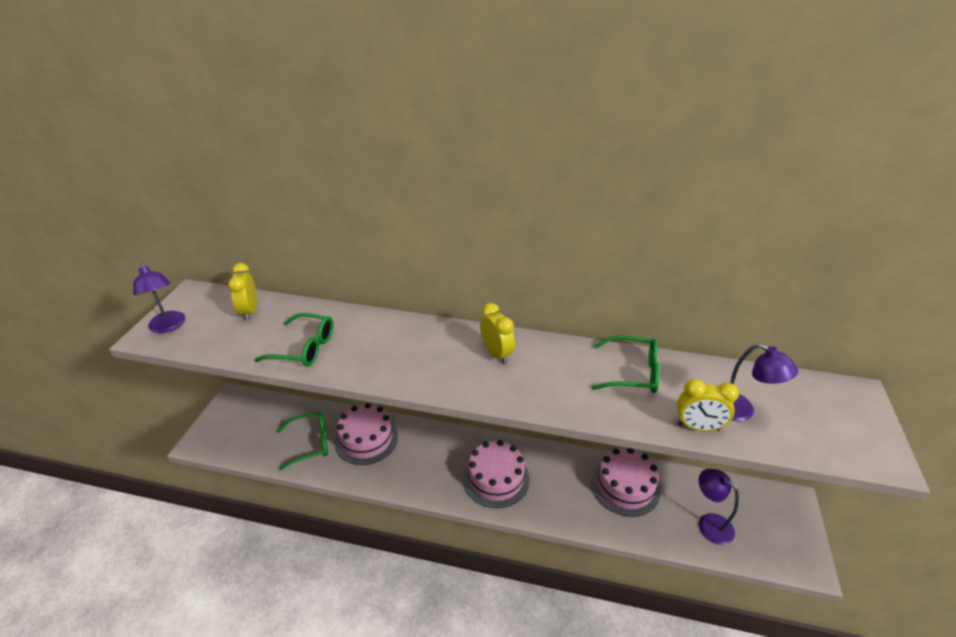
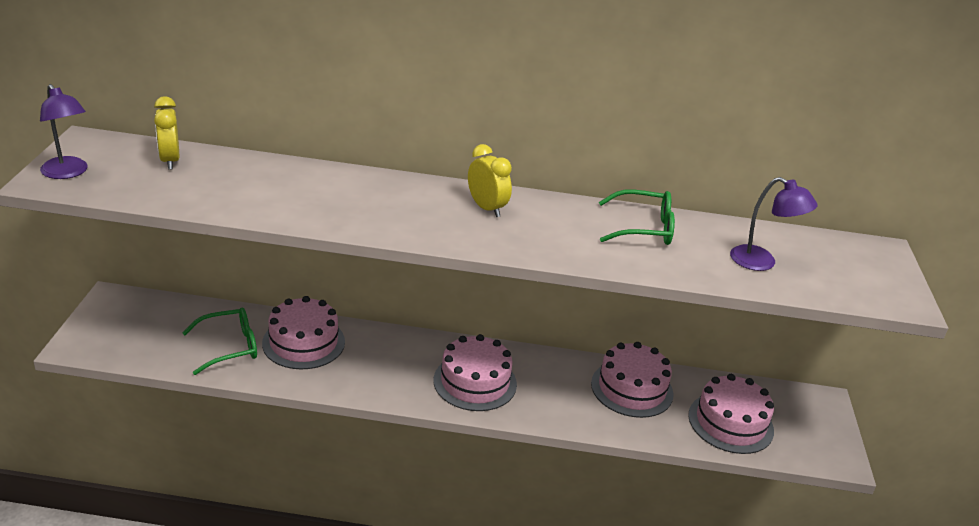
camera: 10 degrees left, 5 degrees down
(304, 348) = (252, 198): green glasses -> none
(698, 427) = (717, 275): yellow clock -> none
(709, 523) = (730, 423): purple lamp -> pink cake

